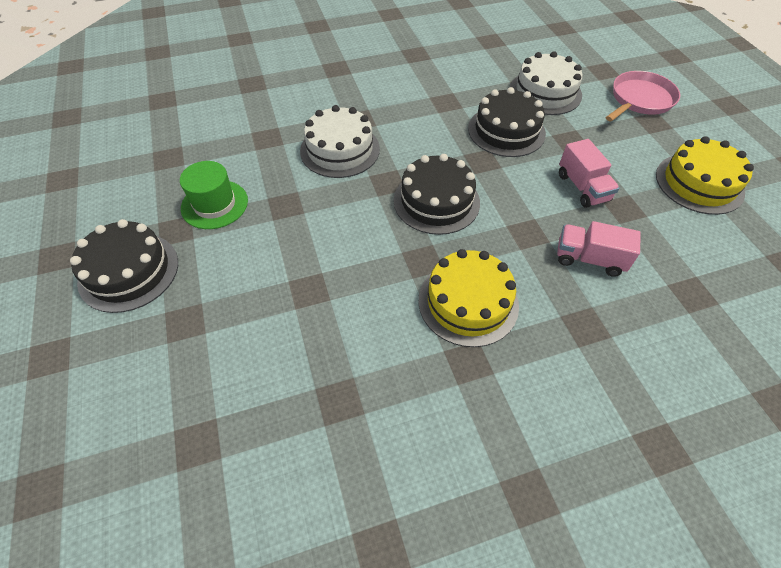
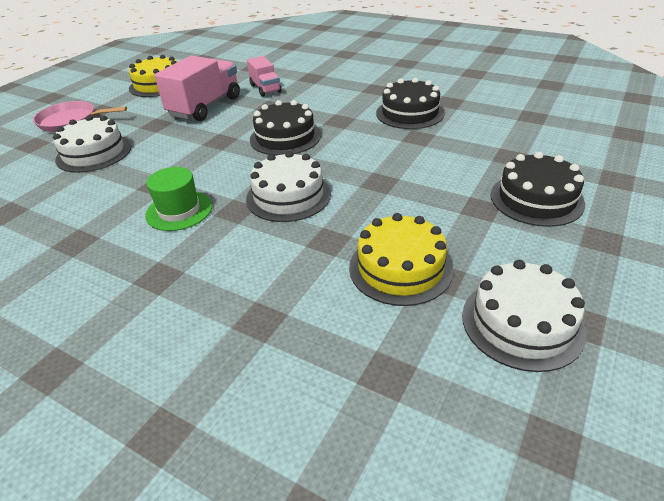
camera: 130 degrees left, 15 degrees down
(100, 159) = (522, 323): none -> white cake
(214, 204) = (432, 210): green hat -> green hat (179, 210)
(468, 302) = (344, 101): yellow cake -> yellow cake (400, 268)
(506, 131) = (170, 147): black cake -> black cake (410, 113)
(582, 187) = (205, 107): pink truck -> pink truck, size x1.72

